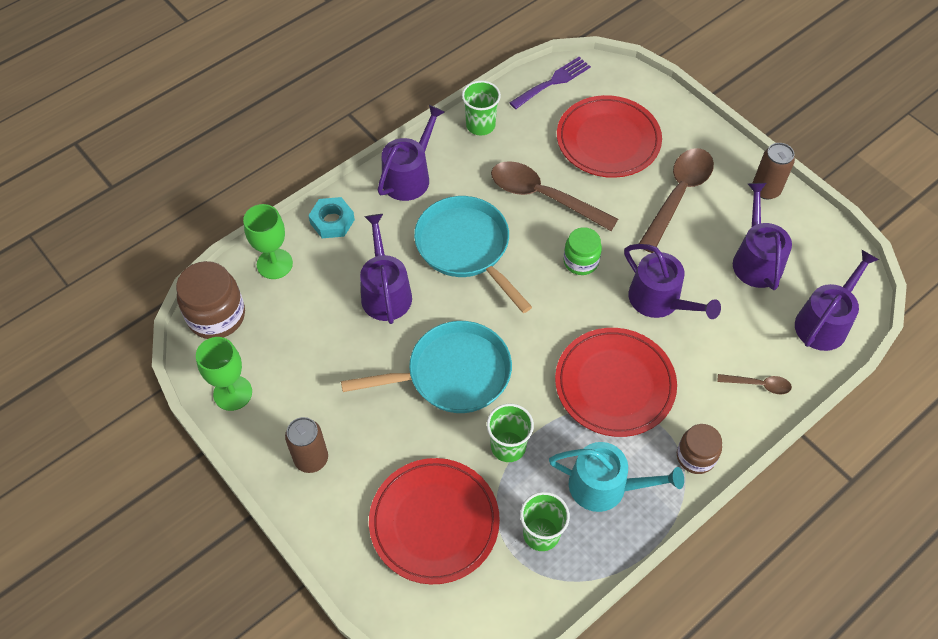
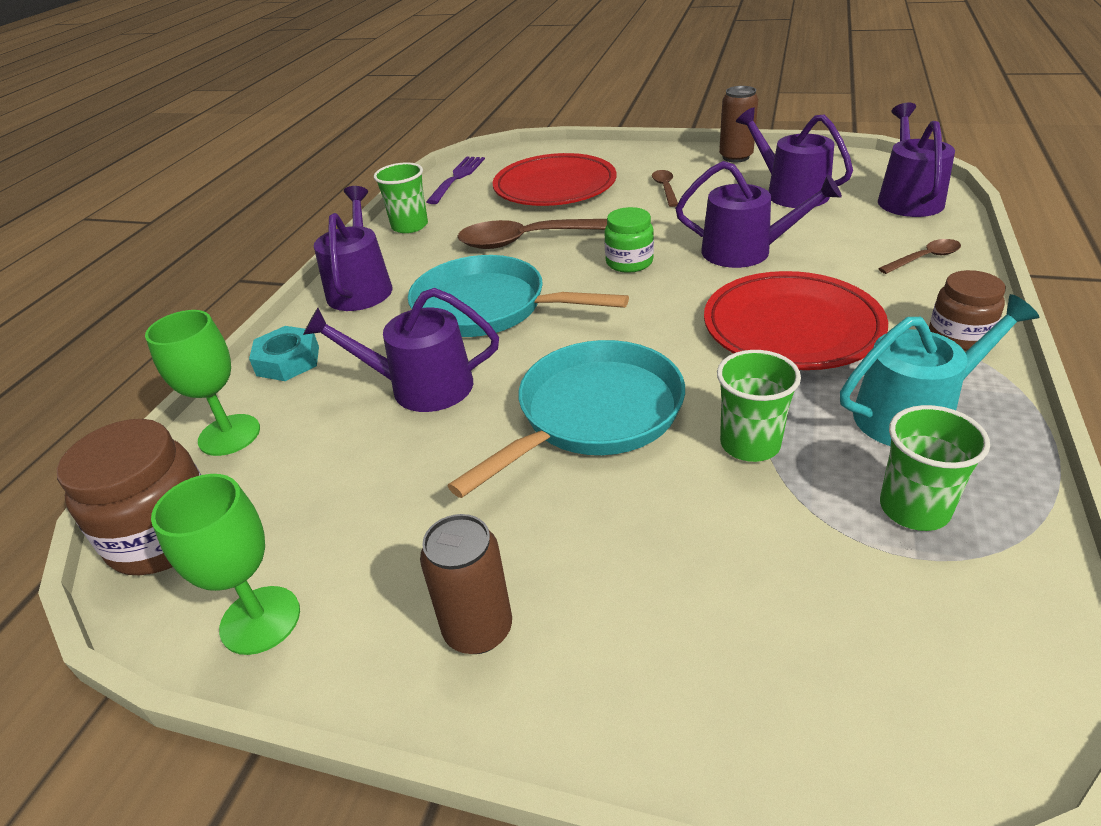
camera: 30 degrees left, 20 degrees down
(385, 292) = (421, 387): purple watering can -> purple watering can turned 45 degrees counterclockwise
(434, 522) = (760, 590): red plate -> none
(678, 195) = (665, 188): brown spoon -> brown spoon, size x0.48

